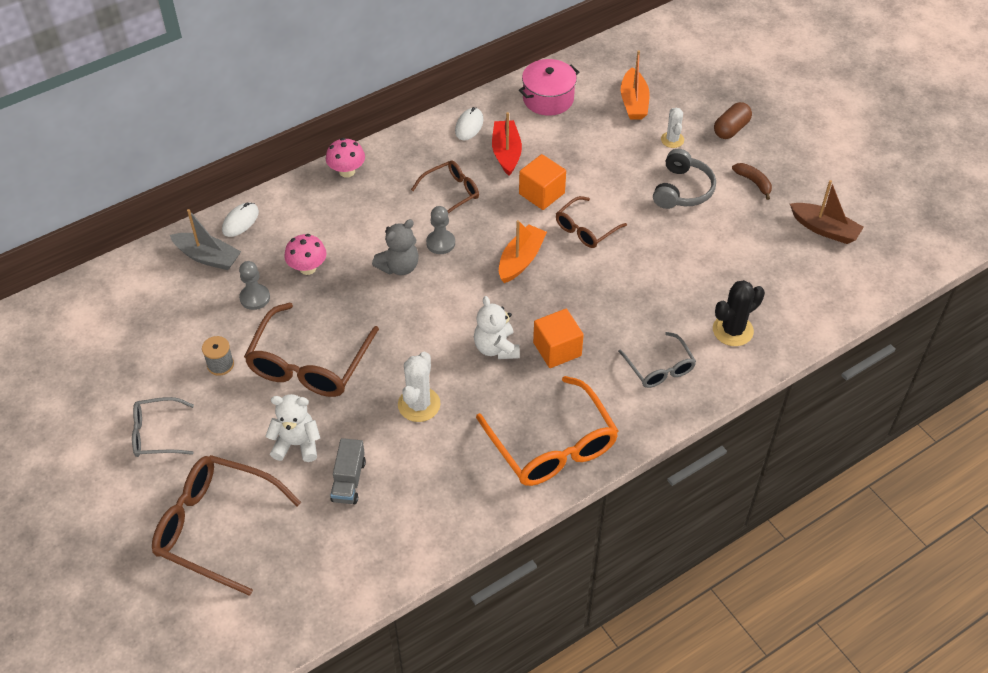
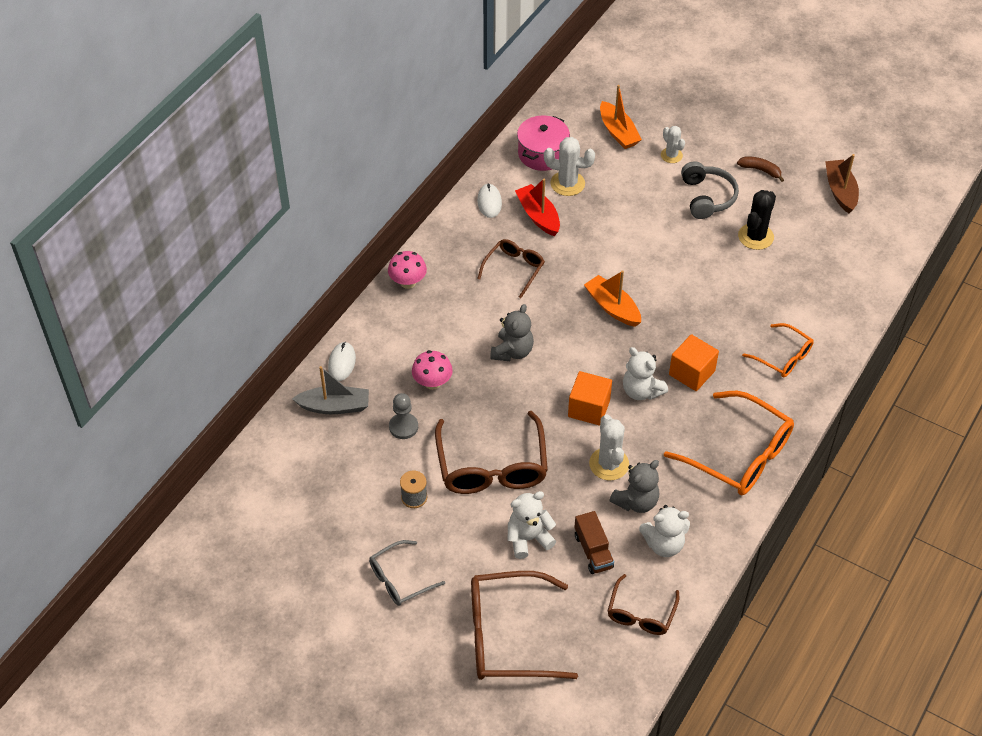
camera: 25 degrees left, 0 degrees up
(348, 481) = (593, 551): grey truck -> brown truck
(420, 502) = (664, 544): none -> white teddy bear
(421, 450) = (636, 501): none -> grey teddy bear
(440, 243) = (534, 317): grey pawn -> none
(521, 260) = (612, 307): orange boat -> orange boat turned 45 degrees counterclockwise
(541, 193) = (592, 242): orange cube -> orange cube (589, 408)
(553, 133) = (567, 183): none -> white cactus
(585, 229) = (649, 260): brown glasses -> brown glasses (641, 613)
(659, 368) = (783, 357): grey glasses -> orange glasses
(731, 129) = (714, 129): brown capsule -> none
(732, 330) = (820, 303): black cactus -> black cactus (755, 236)
(824, 229) = (840, 191): brown boat -> brown boat turned 105 degrees counterclockwise

